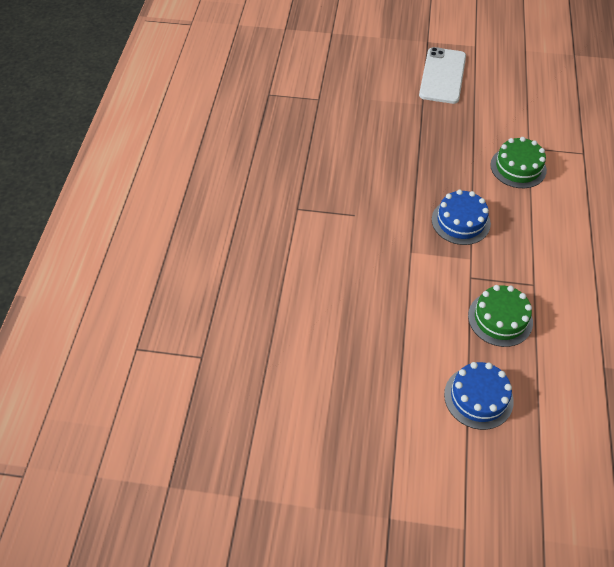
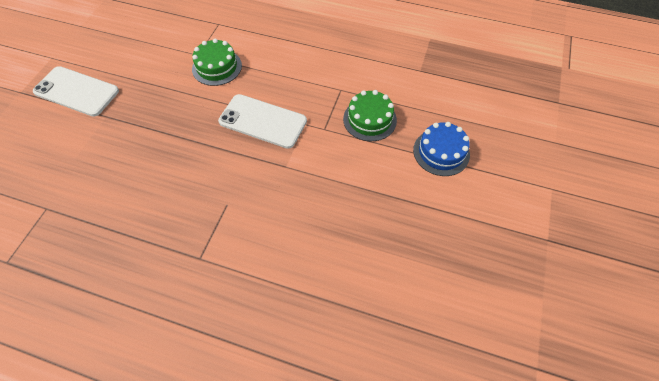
camera: 80 degrees left, 5 degrees up
(460, 221) = (263, 121): blue cake -> white phone

